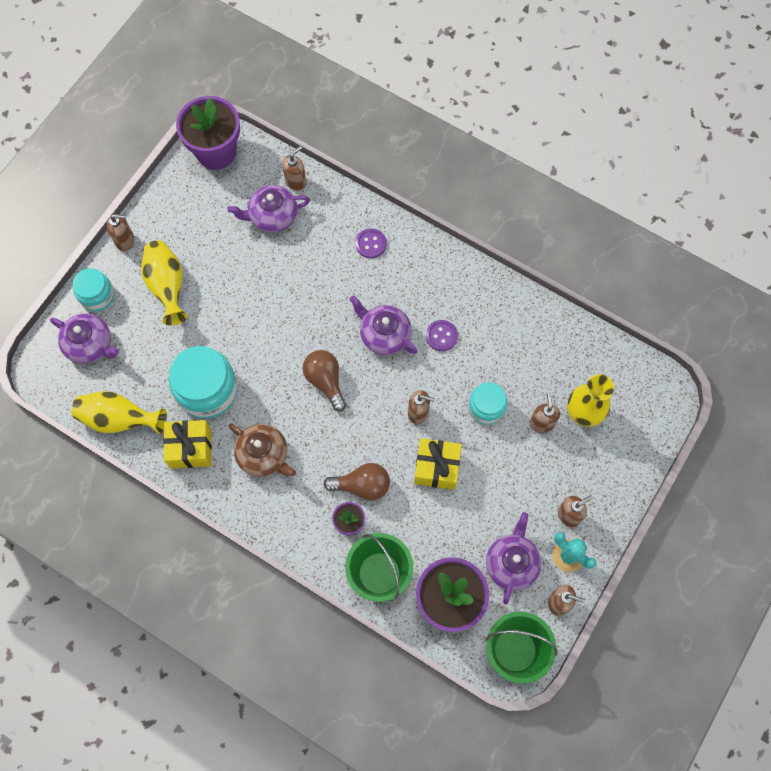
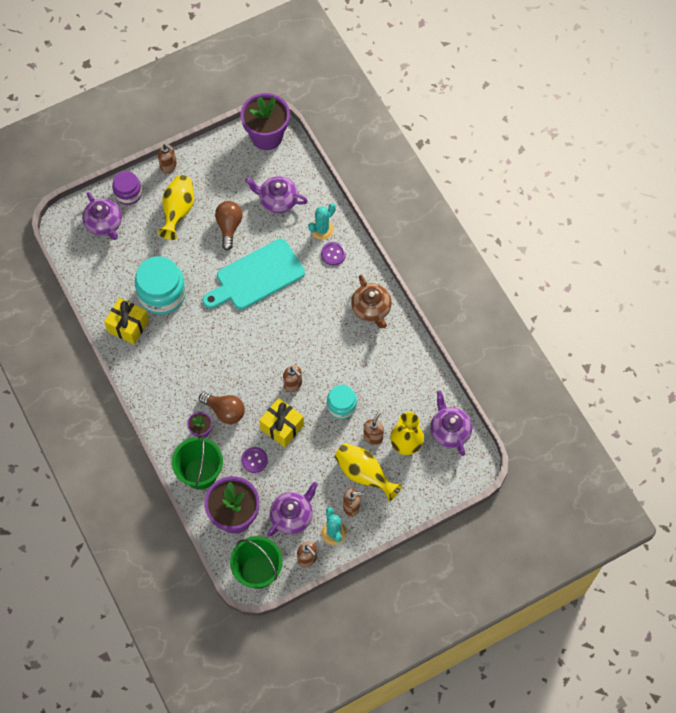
camera: 30 degrees right, 5 degrees down
(97, 295) = (128, 193): turquoise jar -> purple jar
(119, 419) = (94, 282): yellow vase -> yellow vase (364, 474)
(263, 455) = (173, 356): brown teapot -> brown teapot (371, 308)
(296, 181) = (308, 184): brown soap dispenser -> none
(302, 313) = (256, 276): none -> turquoise cutting board
(325, 381) = (244, 330): brown light bulb -> brown light bulb (229, 227)
(341, 223) = (322, 229): none -> turquoise cactus
(384, 334) = (303, 320): purple teapot -> purple teapot (449, 431)
(441, 336) = (342, 342): purple button -> purple button (254, 460)

